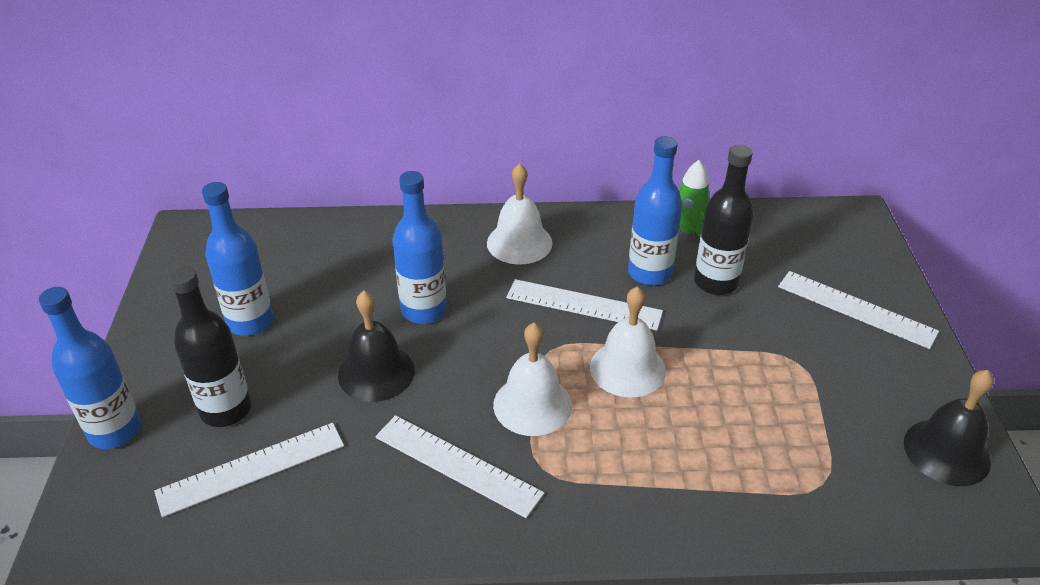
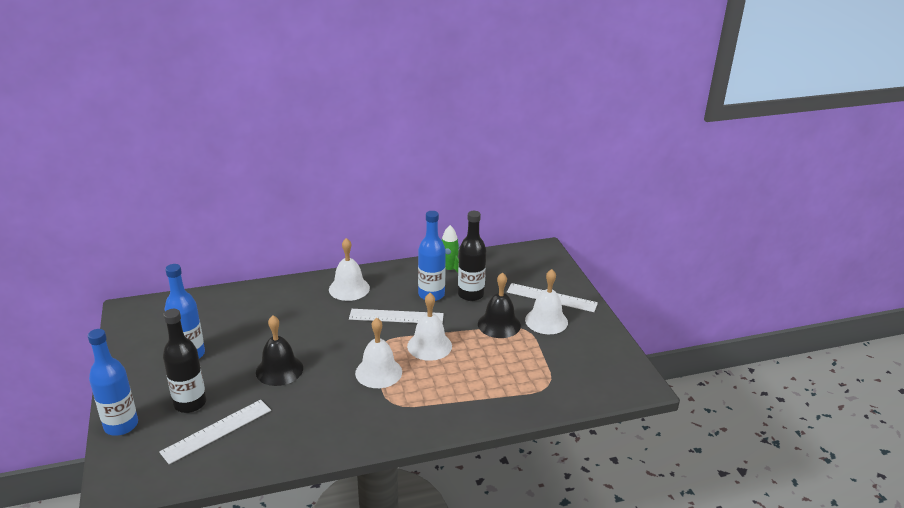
camera: 15 degrees left, 10 degrees down
(424, 310) = (299, 333): blue bottle -> none
(457, 464) = (342, 409): white ruler -> none
(839, 353) = (546, 321): none -> white bell
(946, 452) = (610, 360): black bell -> black bell (499, 324)

